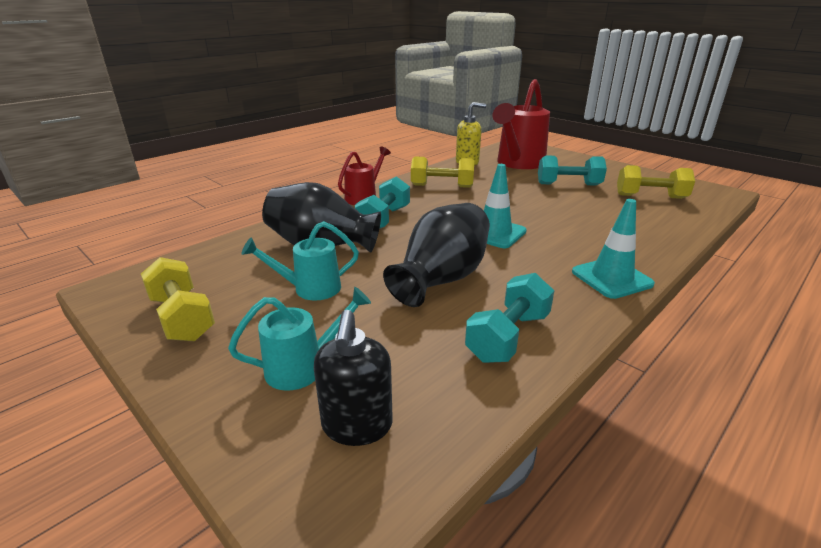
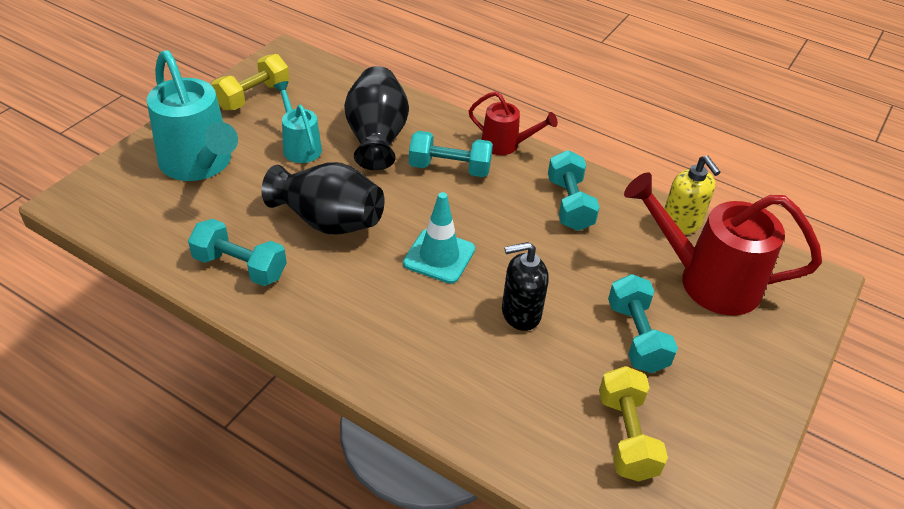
camera: 75 degrees right, 15 degrees up
(303, 367) = (199, 164): turquoise watering can -> turquoise watering can, size x1.83
(357, 426) = (144, 198): black soap dispenser -> black soap dispenser (520, 313)
(442, 186) = (569, 204): yellow dumbbell -> turquoise dumbbell
(611, 278) = (351, 349): turquoise traffic cone -> none

